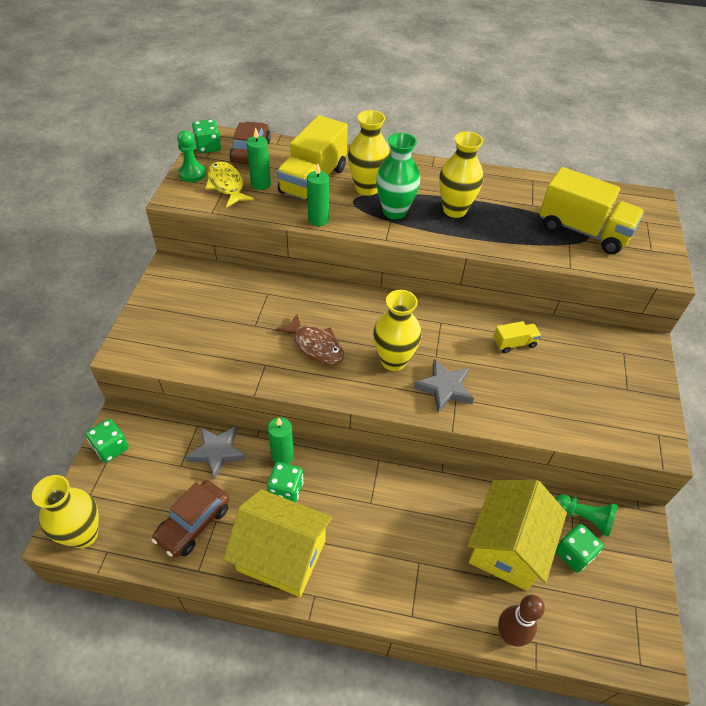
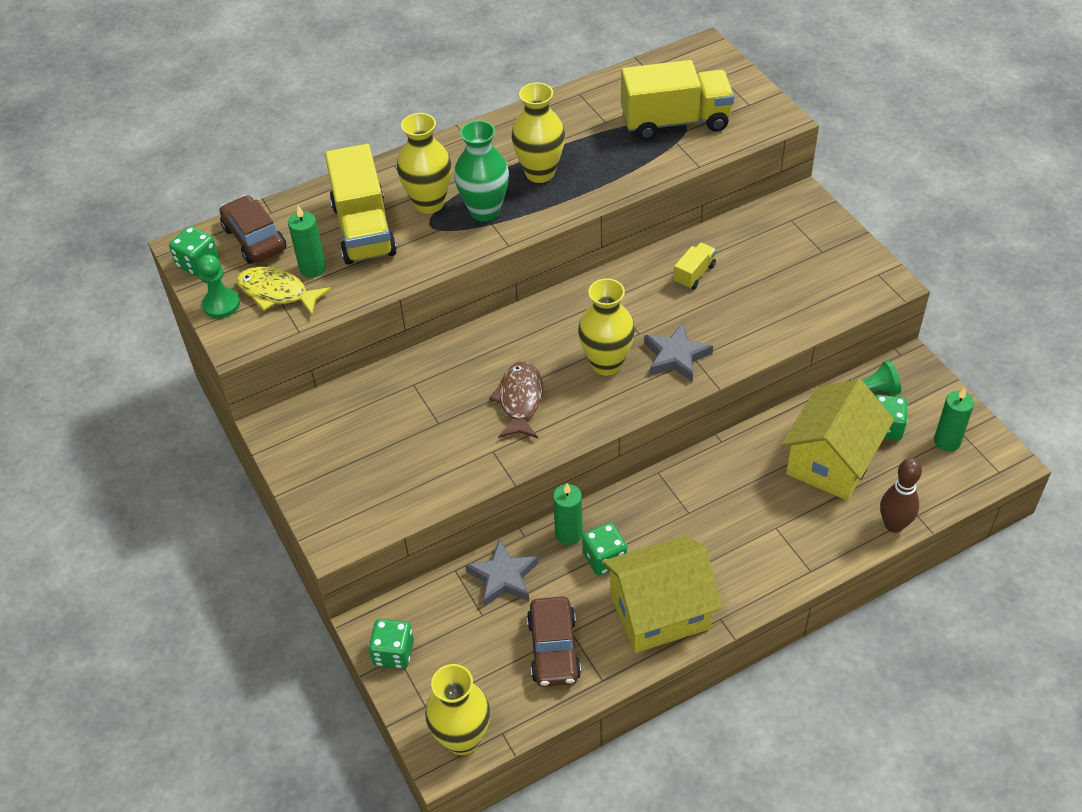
camera: 35 degrees left, 0 degrees up
(315, 346) = (520, 400): brown fish -> brown fish turned 90 degrees counterclockwise
(318, 220) = (419, 268): green candle -> green candle (947, 441)
(507, 547) = (831, 461): yellow house -> yellow house turned 45 degrees clockwise

